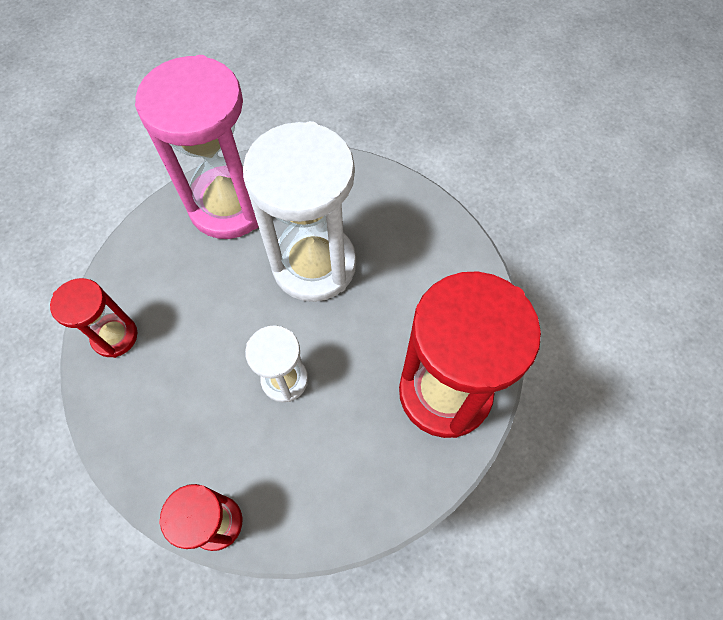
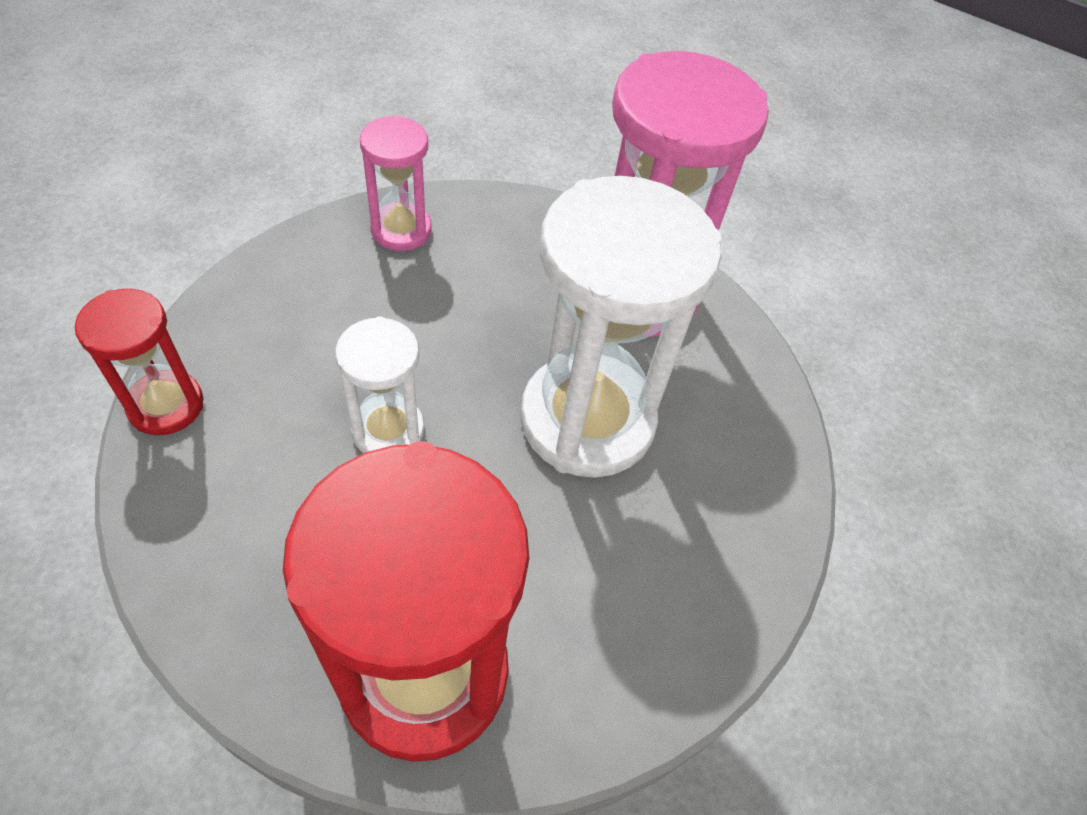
camera: 65 degrees right, 10 degrees down
(115, 336) = (401, 230): red hourglass -> pink hourglass

